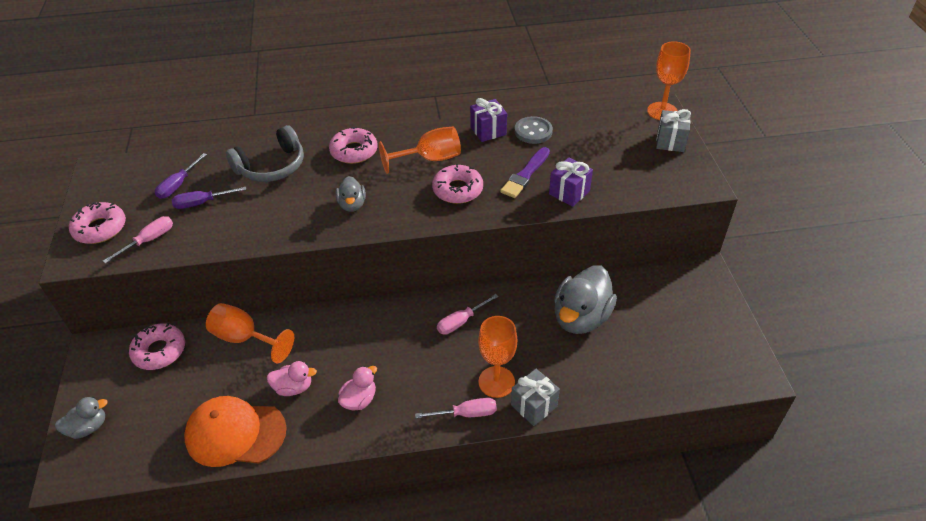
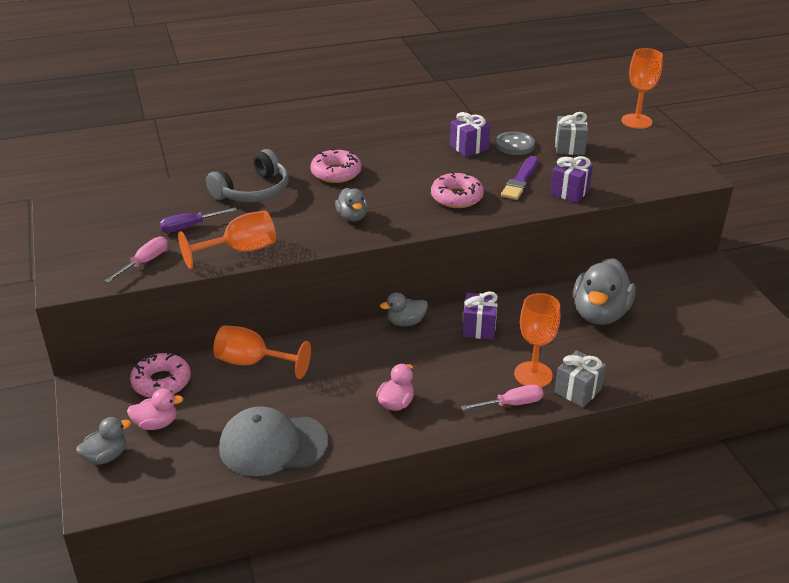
camera: 10 degrees left, 10 degrees down
(100, 228) = (85, 256): pink donut -> none
(178, 185) = (157, 214): purple screwdriver -> none
(235, 433) = (273, 445): orange cap -> grey cap
(293, 387) = (322, 400): pink duck -> pink duck (156, 424)
(395, 308) = (405, 322): none -> grey duck
(429, 159) = (418, 174): orange goblet -> orange goblet (240, 250)
(461, 322) = (479, 328): pink screwdriver -> purple gift
(670, 142) = (653, 145): grey gift -> grey gift (569, 147)

